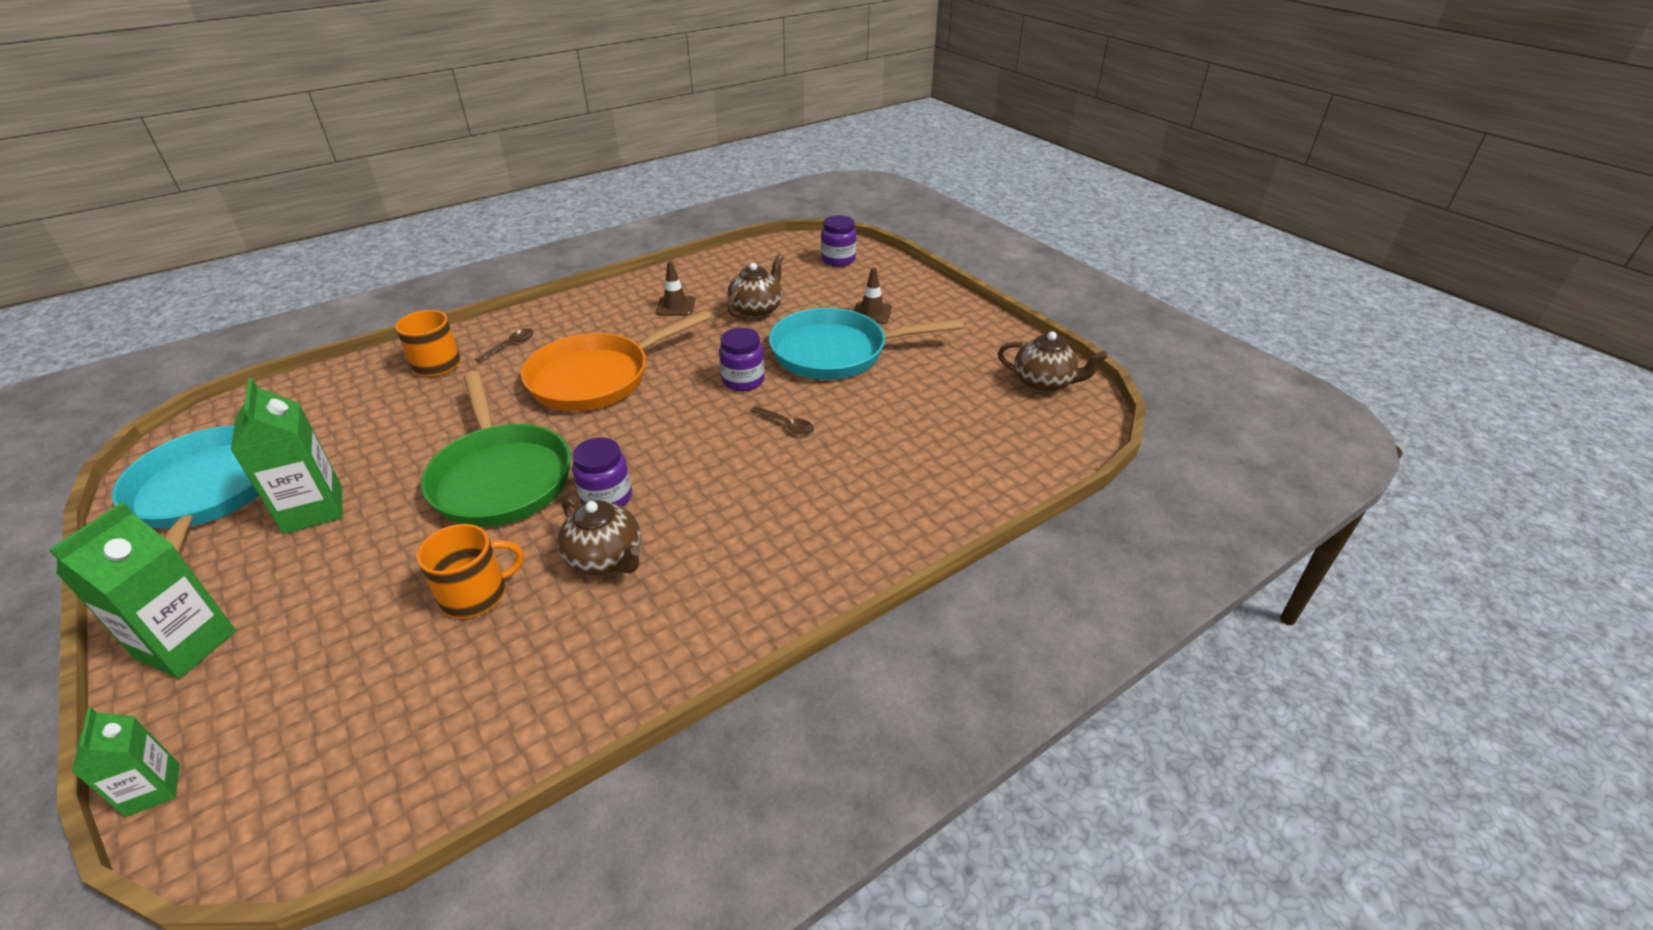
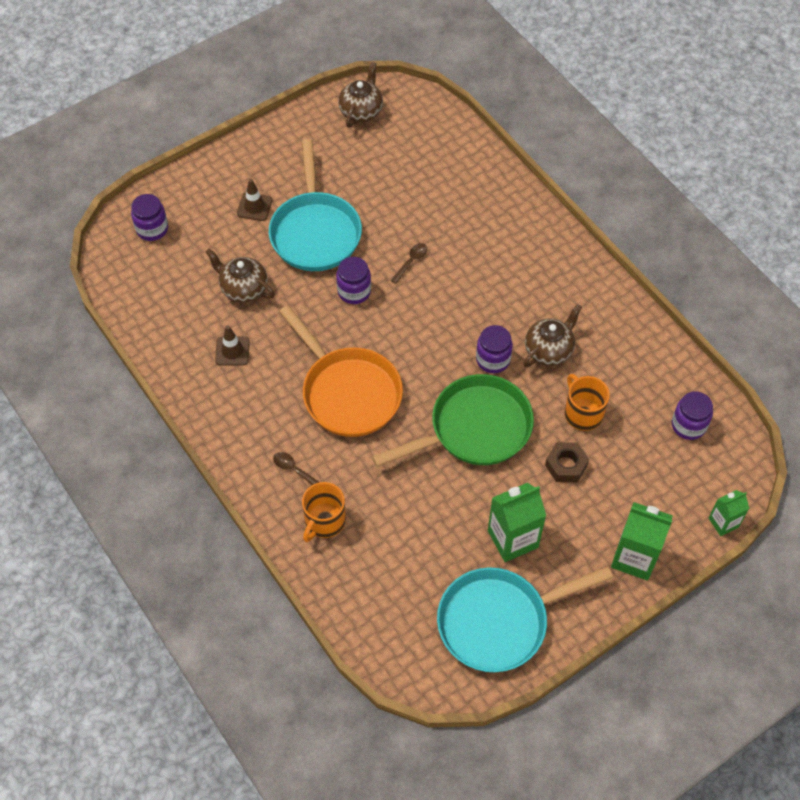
camera: 90 degrees left, 20 degrees up
(383, 749) = (688, 425): none -> purple jar
(394, 569) = (566, 465): none -> brown nut

